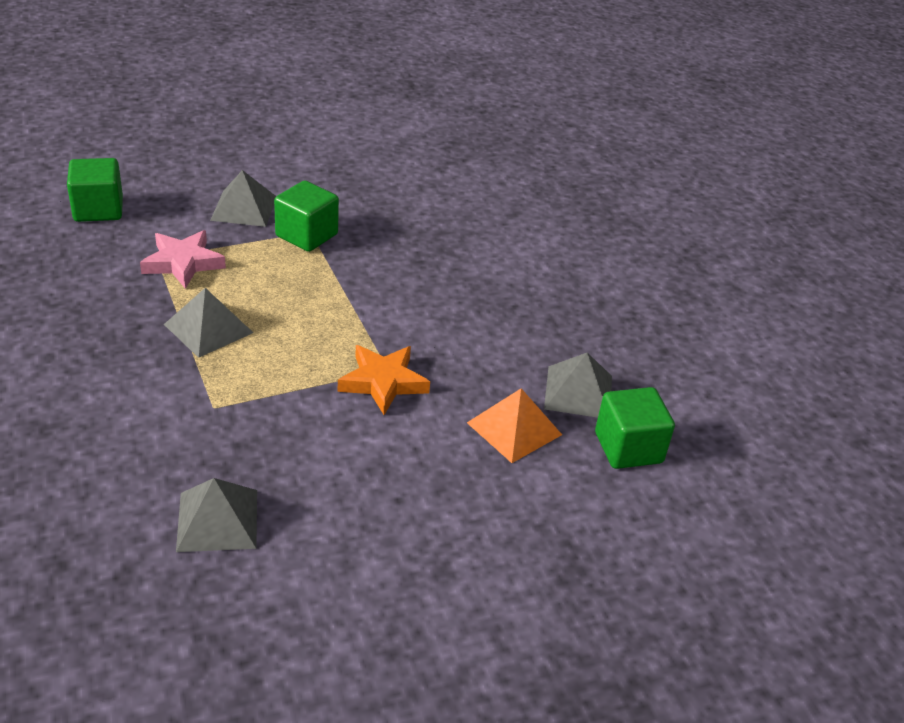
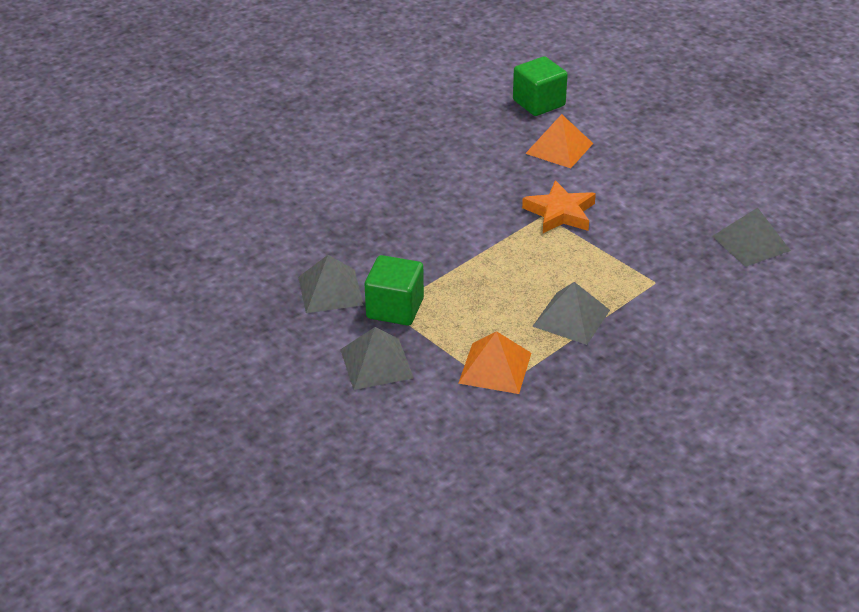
camera: 105 degrees left, 0 degrees up
(98, 209) = (449, 464): green cube -> none
(183, 263) = (495, 368): pink star -> orange pyramid
(578, 392) = (498, 129): grey pyramid -> grey pyramid (330, 290)

